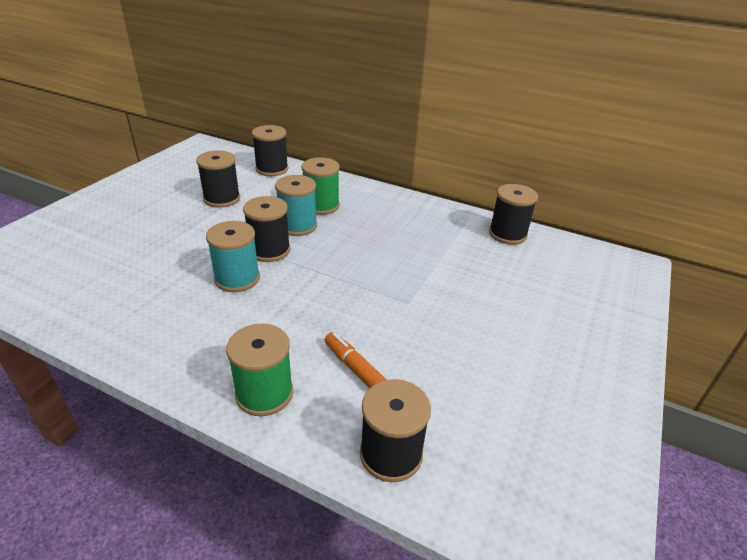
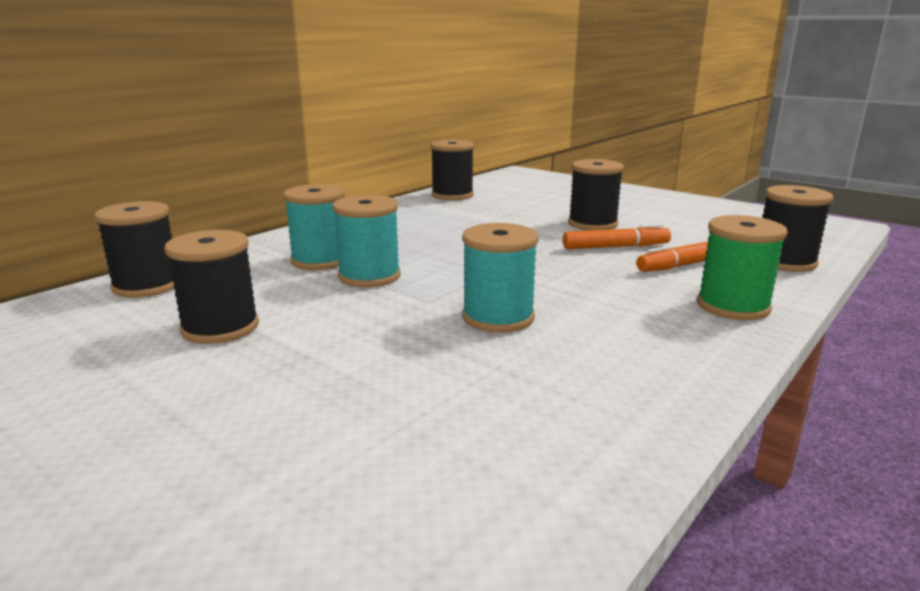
camera: 75 degrees left, 15 degrees down
(269, 250) = (429, 295): black spool -> black spool (592, 224)
(321, 206) = (320, 260): green spool -> turquoise spool
(395, 331) = (615, 247): none -> orange marker

